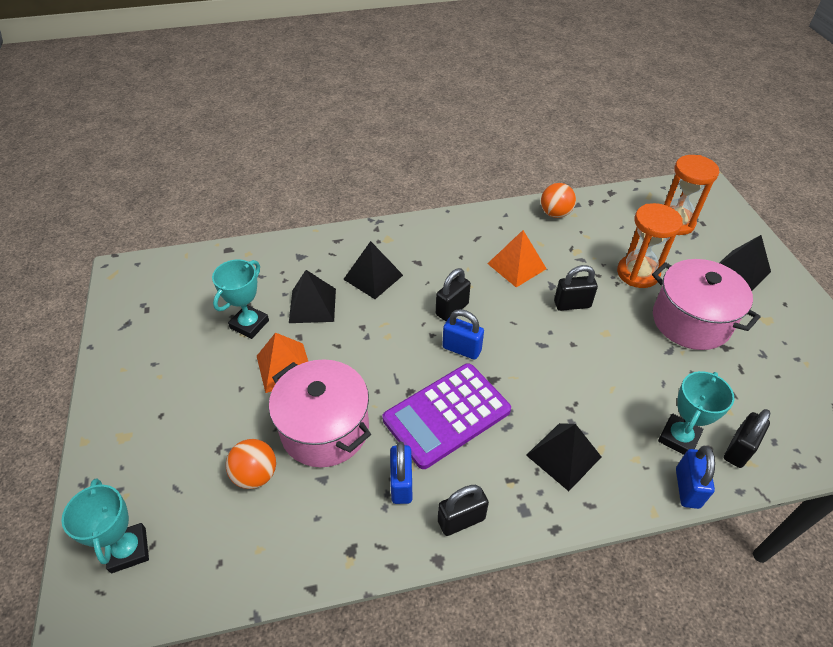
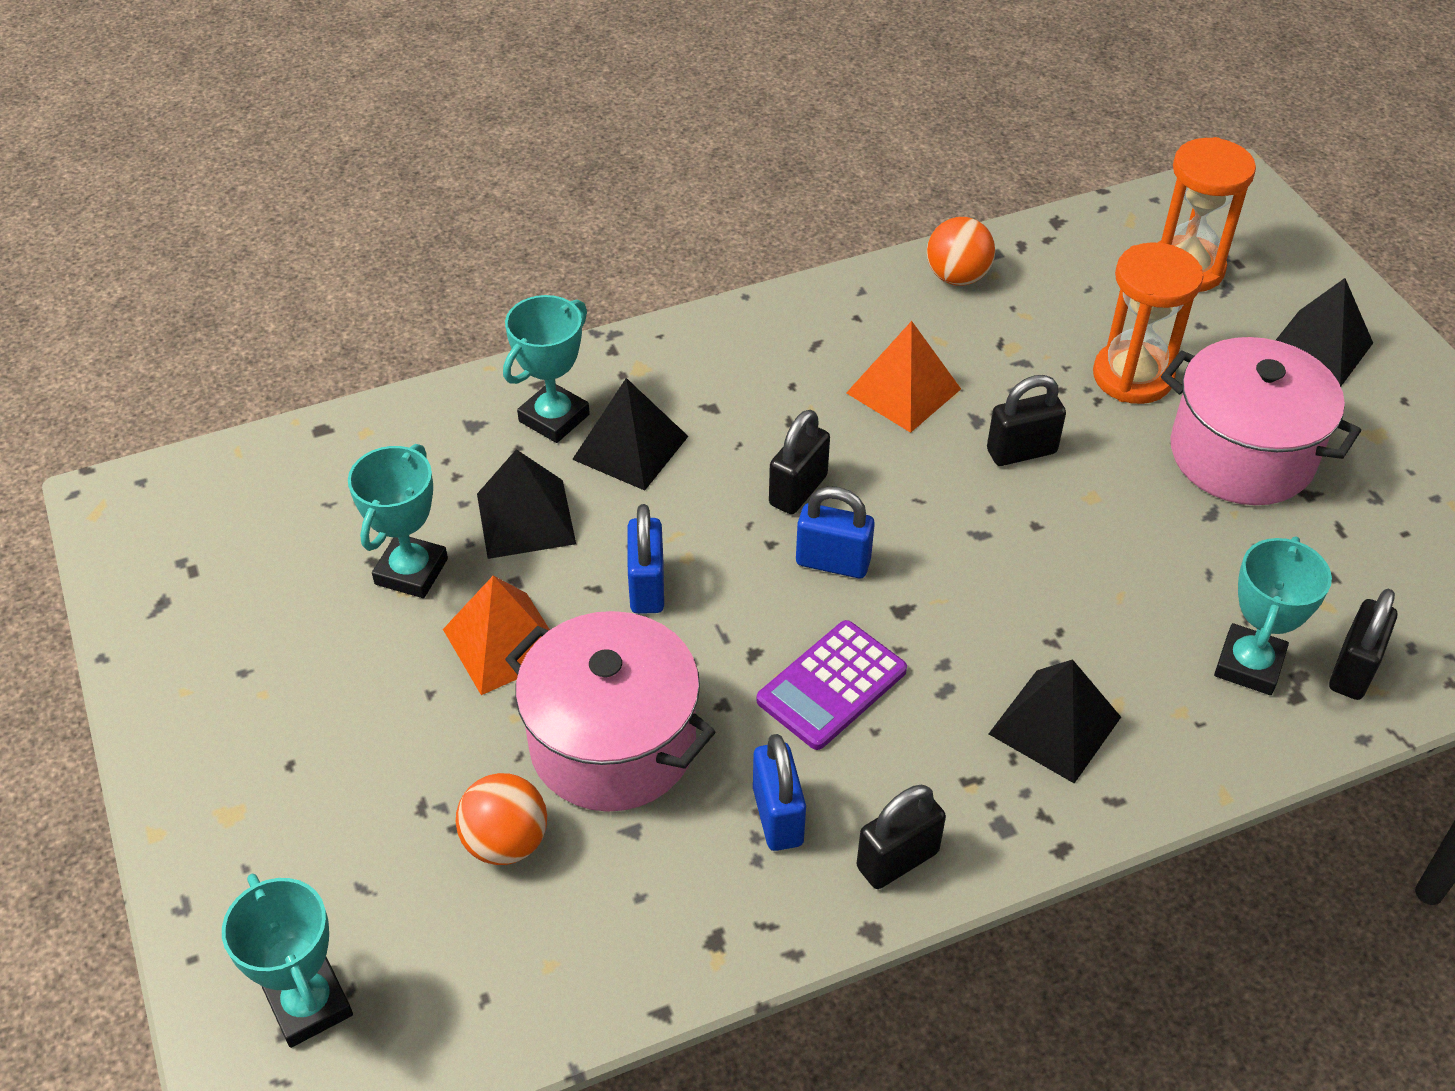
camera: 10 degrees left, 0 degrees up
(339, 258) = (554, 418): none -> turquoise trophy
(446, 415) = (832, 685): purple calculator -> purple calculator, size x0.65
(687, 488) = (1275, 747): blue padlock -> blue padlock (647, 587)

